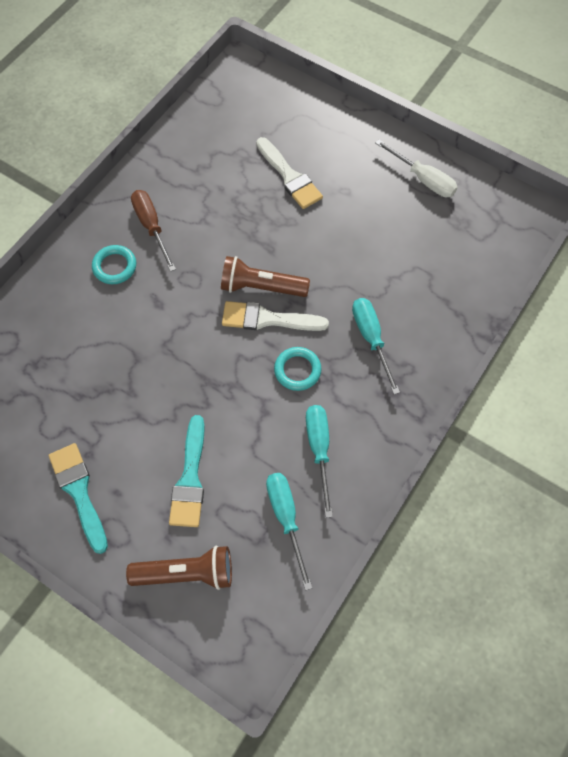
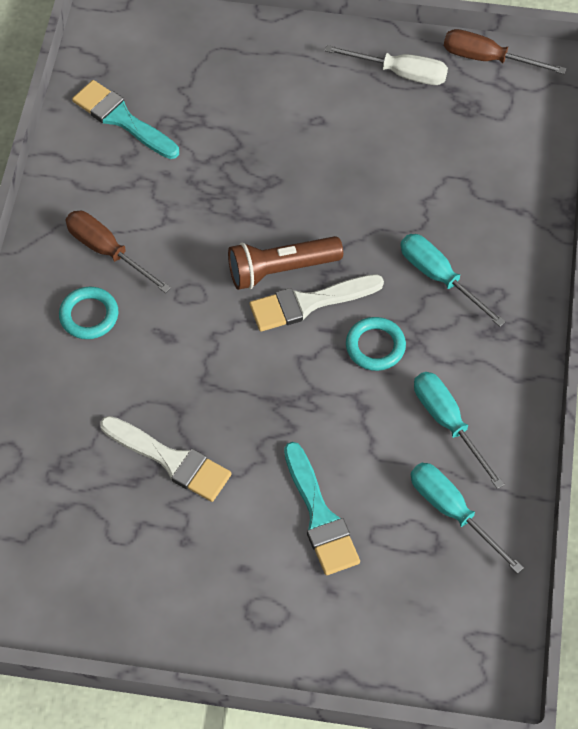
camera: 25 degrees left, 5 degrees down
(79, 492) = (199, 587): turquoise brush -> turquoise brush (122, 119)
(186, 573) = (374, 618): brown flashlight -> none
(289, 177) = (242, 128): white brush -> white brush (171, 460)
(493, 192) = (487, 59): none -> brown screwdriver

